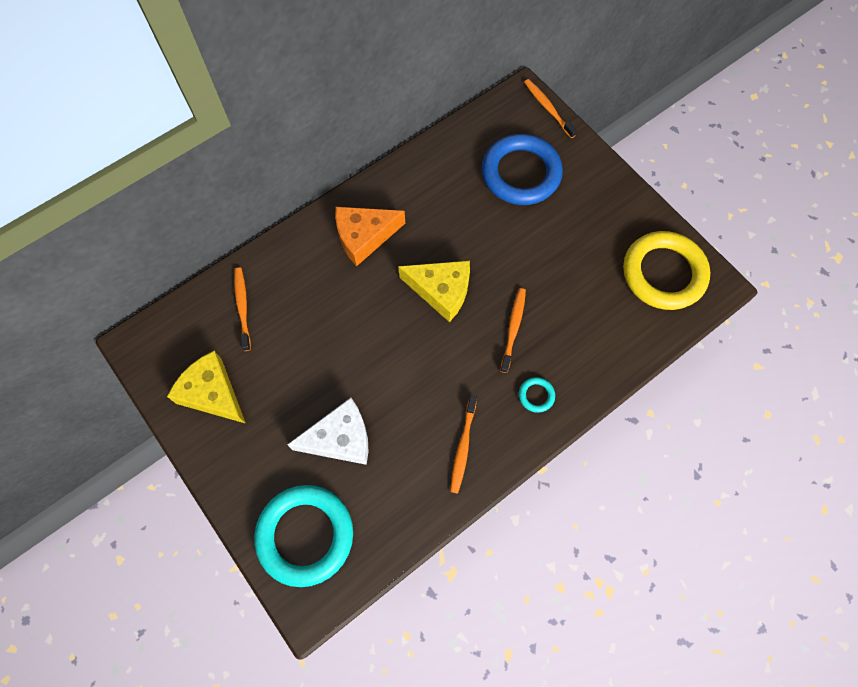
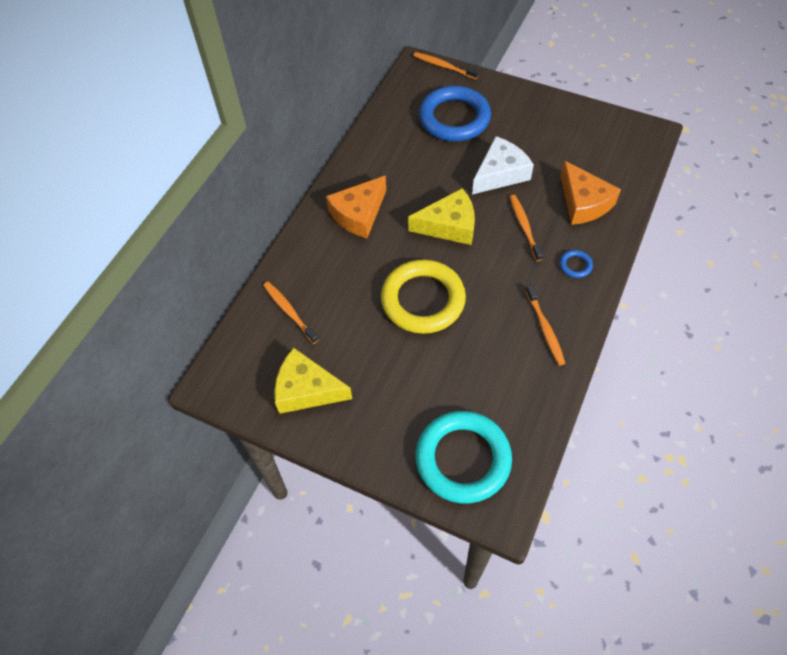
camera: 25 degrees left, 10 degrees down
(340, 438) = (441, 371): white cheese -> white cheese (500, 173)
(536, 395) = (575, 265): turquoise ring -> blue ring
(590, 331) = (583, 203): none -> orange cheese
(663, 273) = (608, 140): yellow ring -> yellow ring (423, 300)

